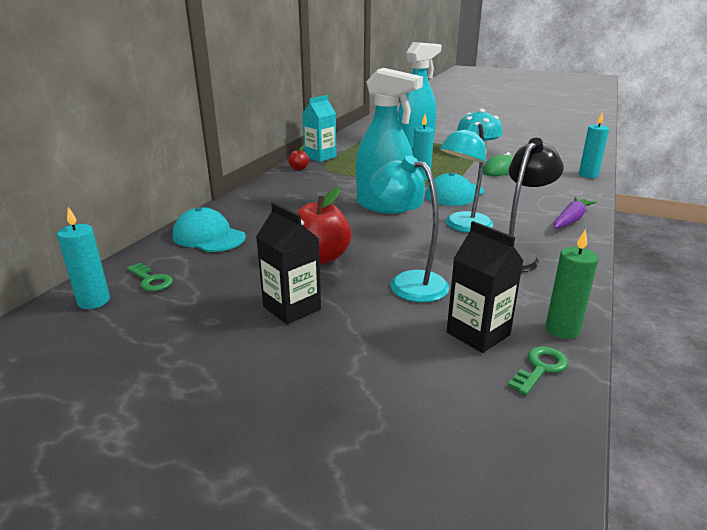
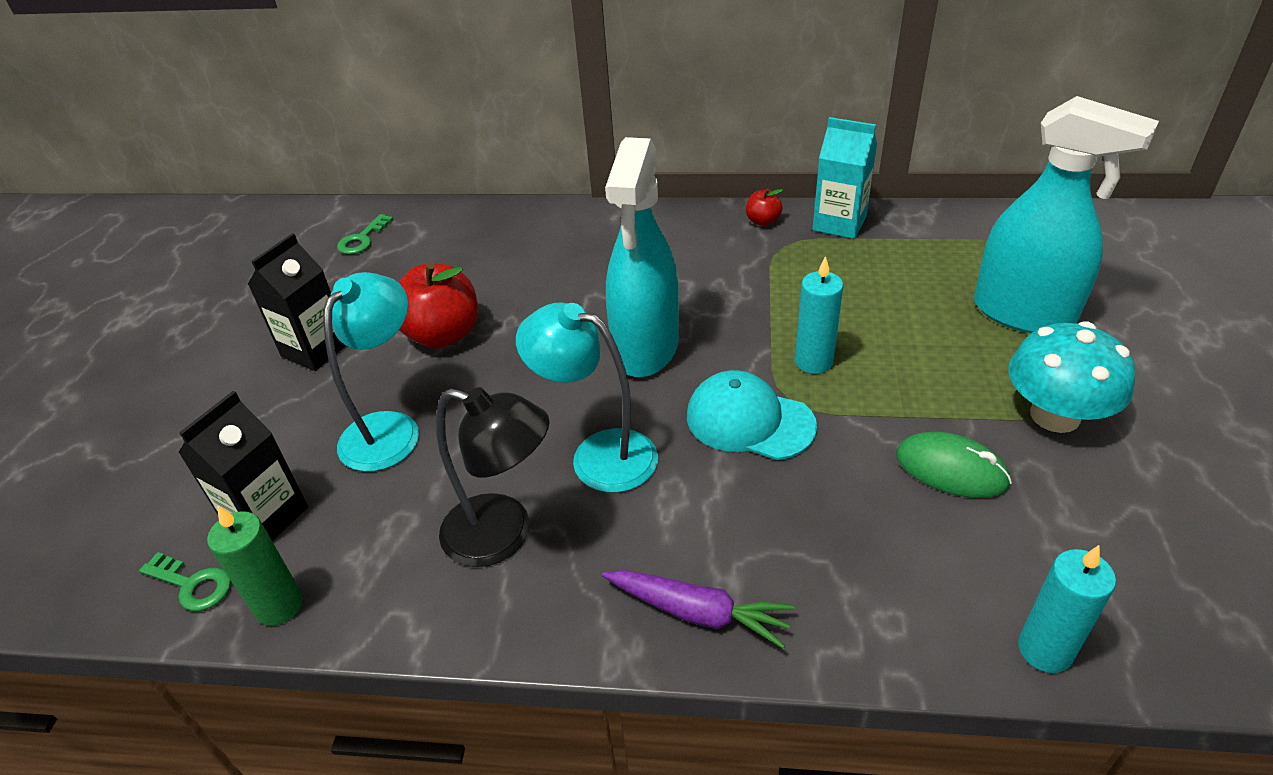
camera: 75 degrees right, 15 degrees up
(94, 301) = (317, 226): turquoise candle -> none
(208, 237) = (476, 234): turquoise cap -> none

